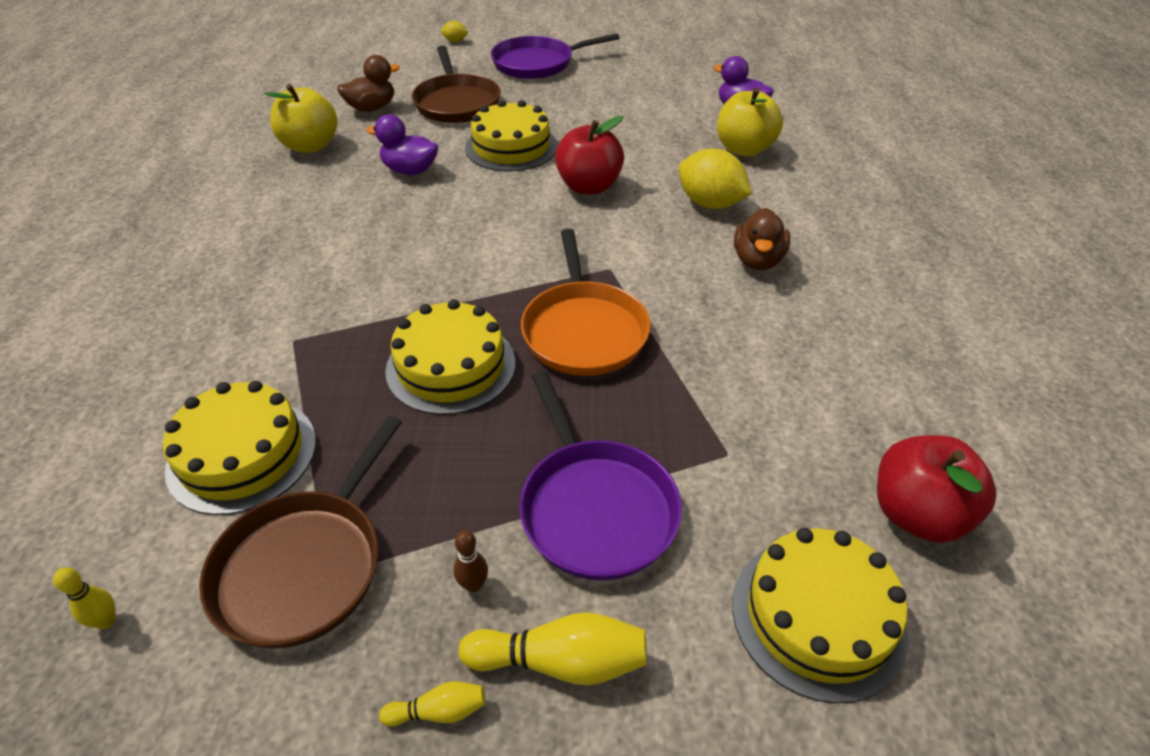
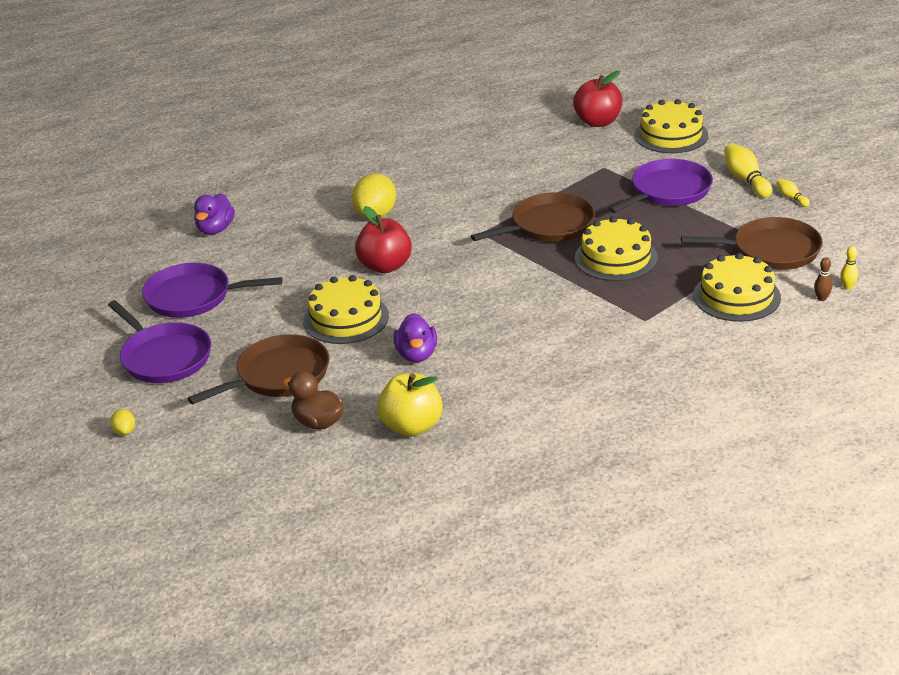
camera: 110 degrees left, 10 degrees down
(473, 585) = (735, 207): brown bowling pin -> brown bowling pin (821, 298)
(584, 330) = (548, 225): orange pan -> brown pan
(620, 85) = (193, 297): none -> purple pan
(744, 149) = (285, 216): yellow apple -> none
(757, 260) = (433, 186): brown duck -> none

